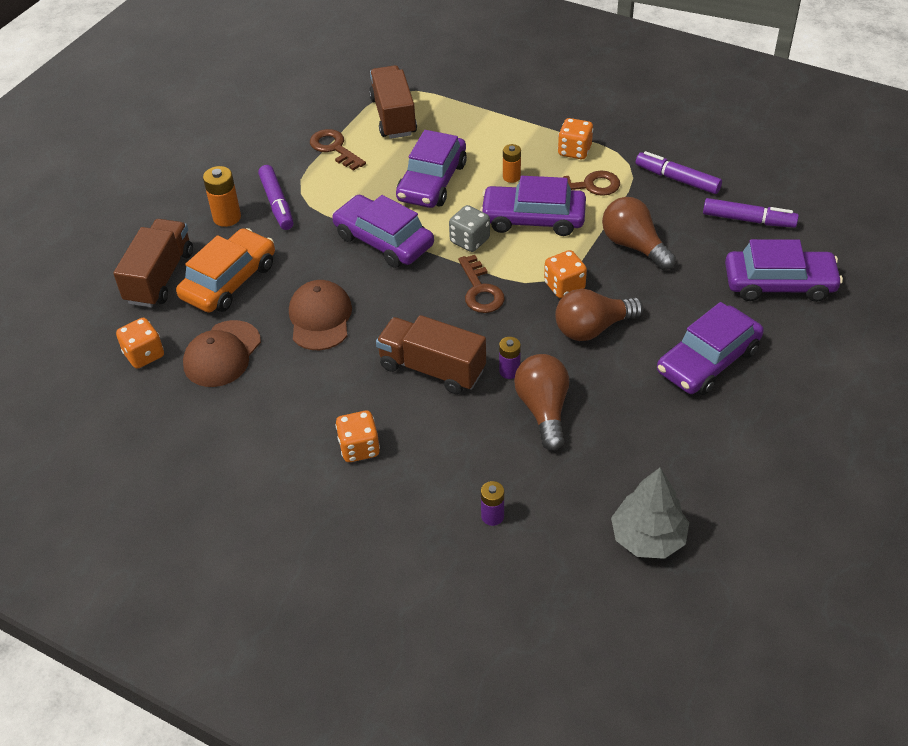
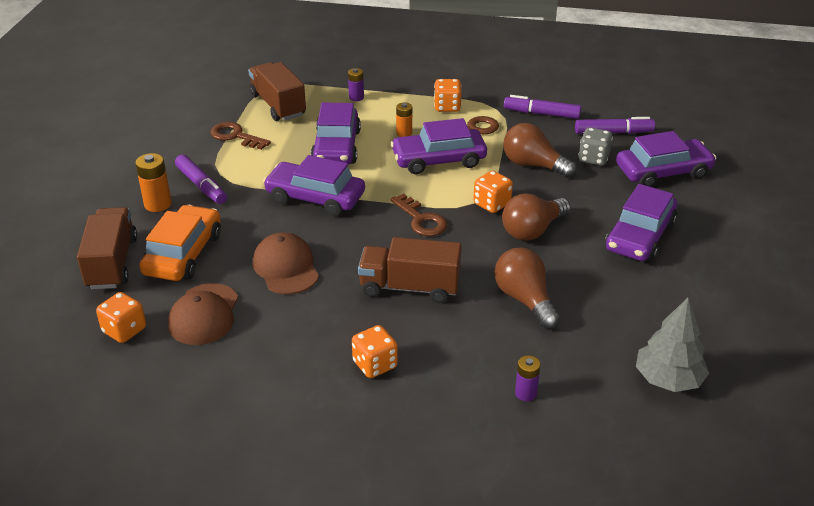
camera: 20 degrees left, 10 degrees down
(469, 241) = (392, 185): grey dice -> grey dice (593, 158)
(509, 371) = (479, 276): purple battery -> purple battery (356, 97)

